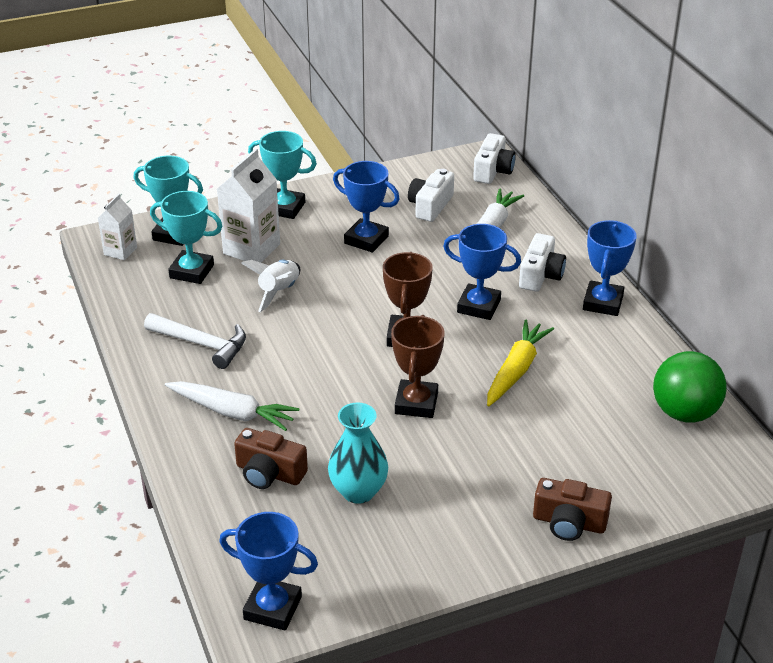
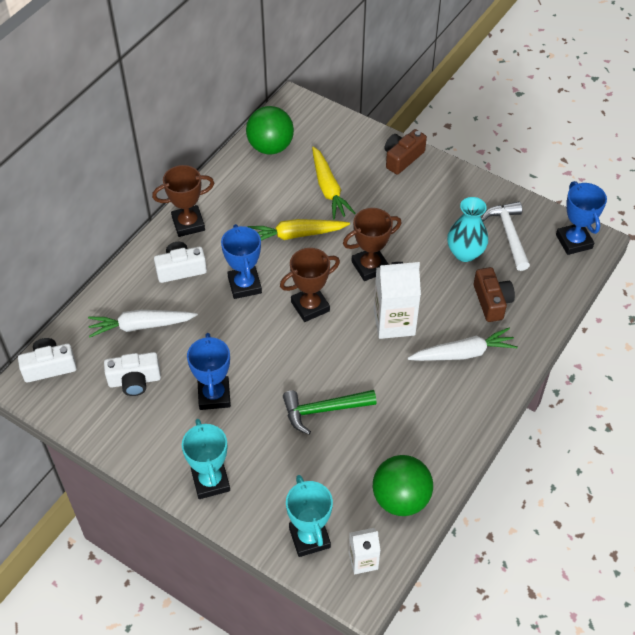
camera: 125 degrees left, 15 degrees up
(142, 294) = (401, 499): none -> green ball
(192, 271) = (346, 486): turquoise trophy -> none
(202, 344) = (418, 417): white hammer -> white hammer (508, 234)
(232, 412) = (463, 353): white carrot -> white carrot turned 90 degrees clockwise
(251, 249) = (285, 465): white carton -> white carton (394, 322)
(278, 292) = (323, 410): white rocket -> green hammer
(568, 428) = (328, 189): none -> yellow carrot
(569, 522) = (402, 158): brown camera -> brown camera turned 120 degrees counterclockwise
(603, 303) = (188, 224): blue trophy -> brown trophy

